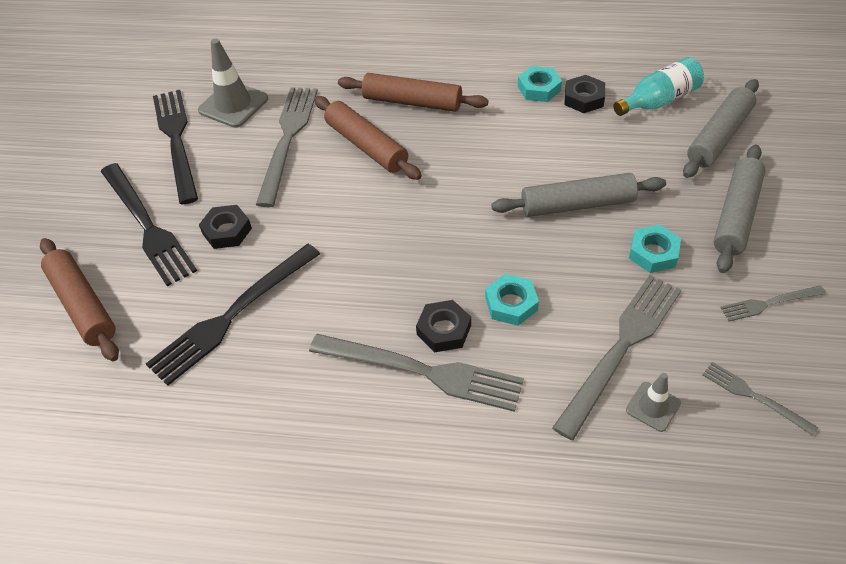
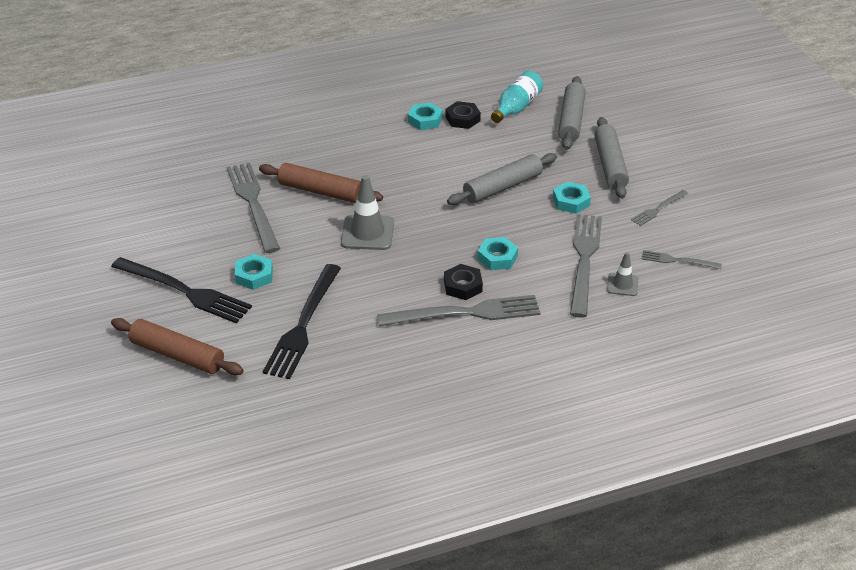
camera: 30 degrees left, 10 degrees down
(177, 141) = (158, 229): black fork -> none
(227, 231) = (254, 276): black nut -> turquoise nut
(233, 105) = (185, 191): grey traffic cone -> grey traffic cone (367, 233)
(412, 102) = (334, 153): brown rolling pin -> none

